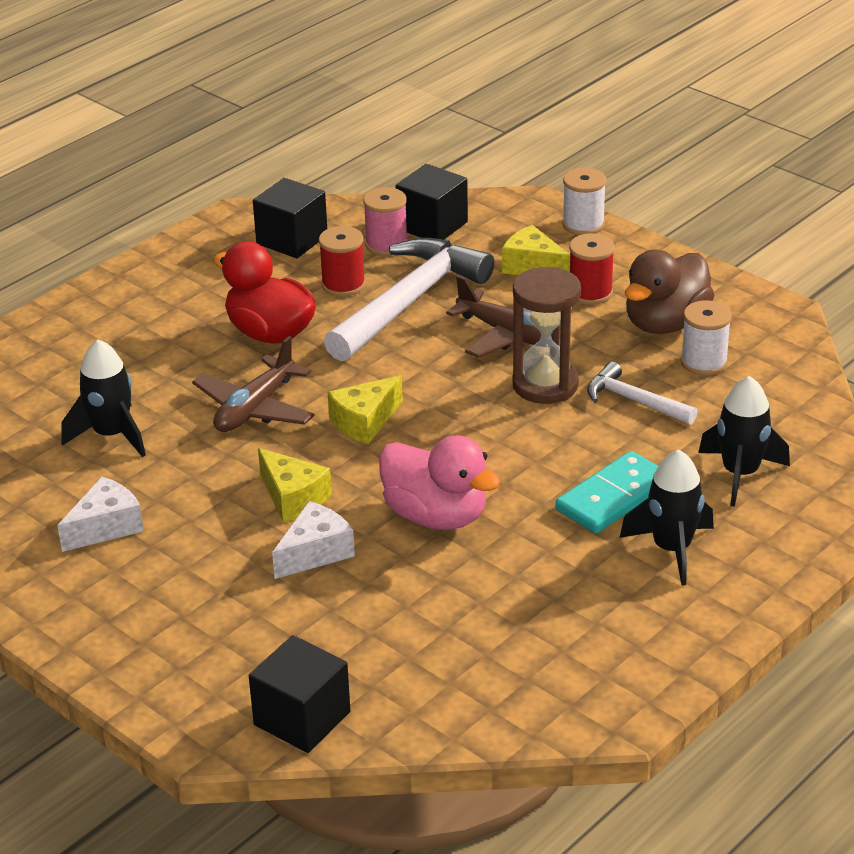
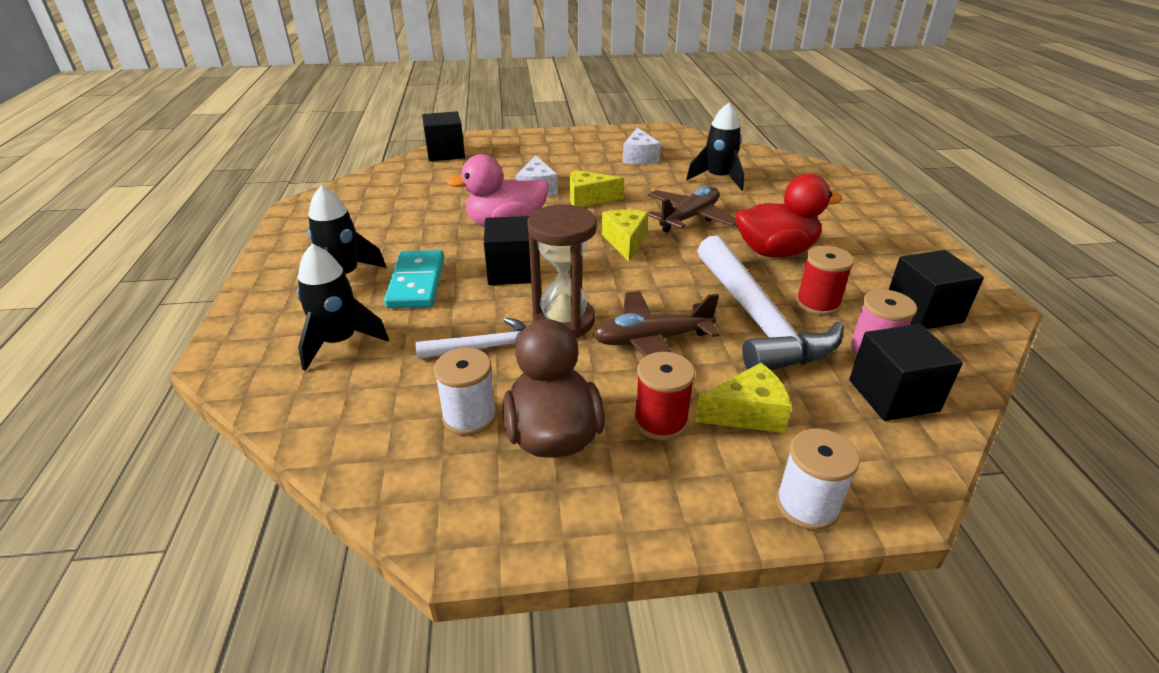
camera: 130 degrees right, 0 degrees up
(255, 408) = (689, 218): brown plane -> brown plane turned 60 degrees clockwise
(513, 455) = (513, 271): none -> black cube

